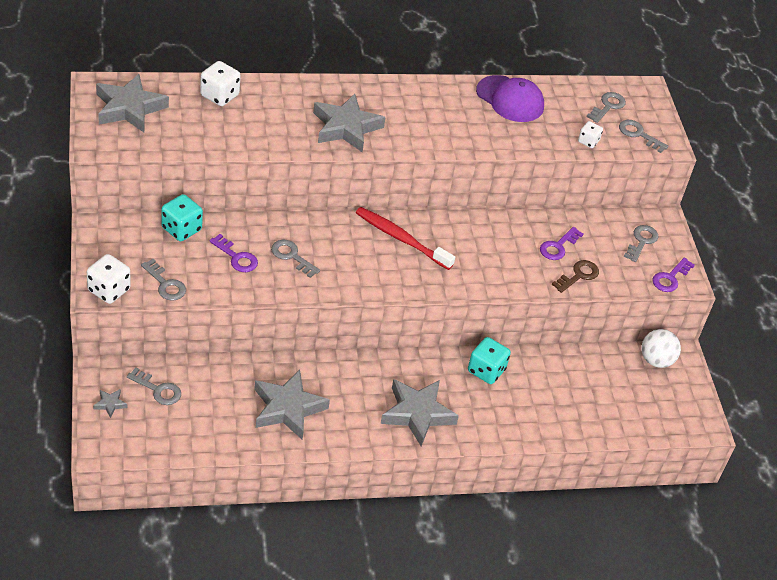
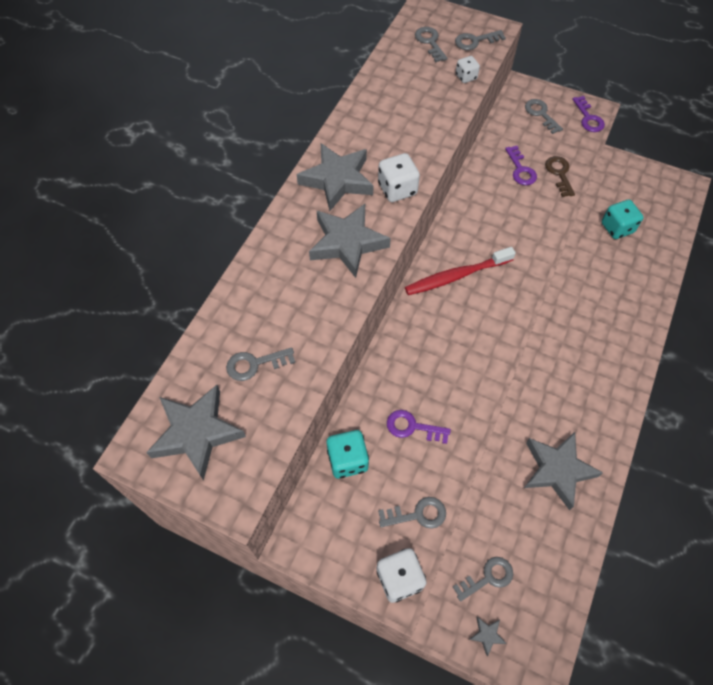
camera: 50 degrees left, 15 degrees up
(219, 95) = (233, 332): white dice -> white dice (397, 189)
(236, 257) = (412, 427): purple key -> purple key turned 150 degrees counterclockwise
(292, 256) = (435, 377): grey key -> grey key (255, 364)
(417, 414) = (603, 369): grey star -> grey star (337, 180)
(486, 371) = (577, 294): turquoise dice -> turquoise dice (617, 228)
(510, 99) = (382, 101): purple cap -> none
(656, 360) = (613, 179): white ball -> none

